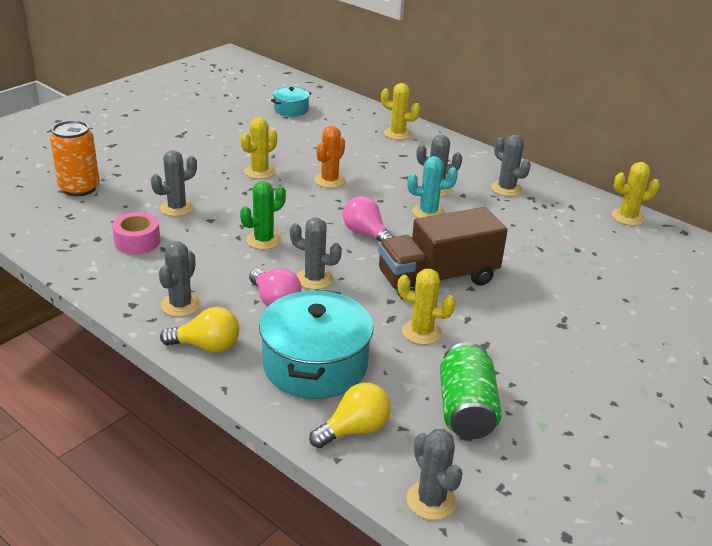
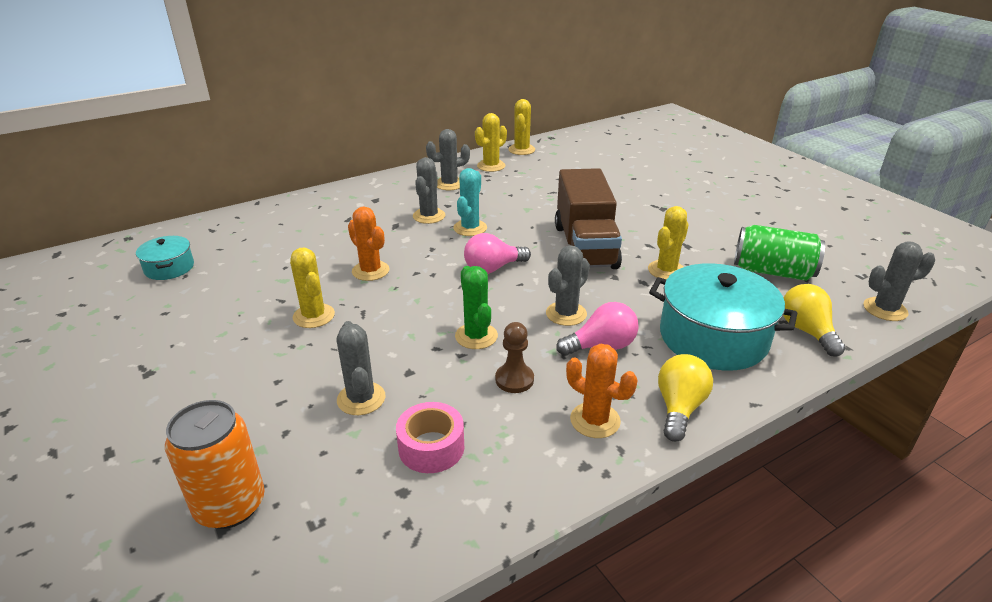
camera: 70 degrees left, 0 degrees up
(180, 305) = (595, 420): grey cactus -> orange cactus
(216, 264) = (514, 379): none -> brown pawn
(397, 134) = (299, 213): yellow cactus -> yellow cactus (491, 166)

